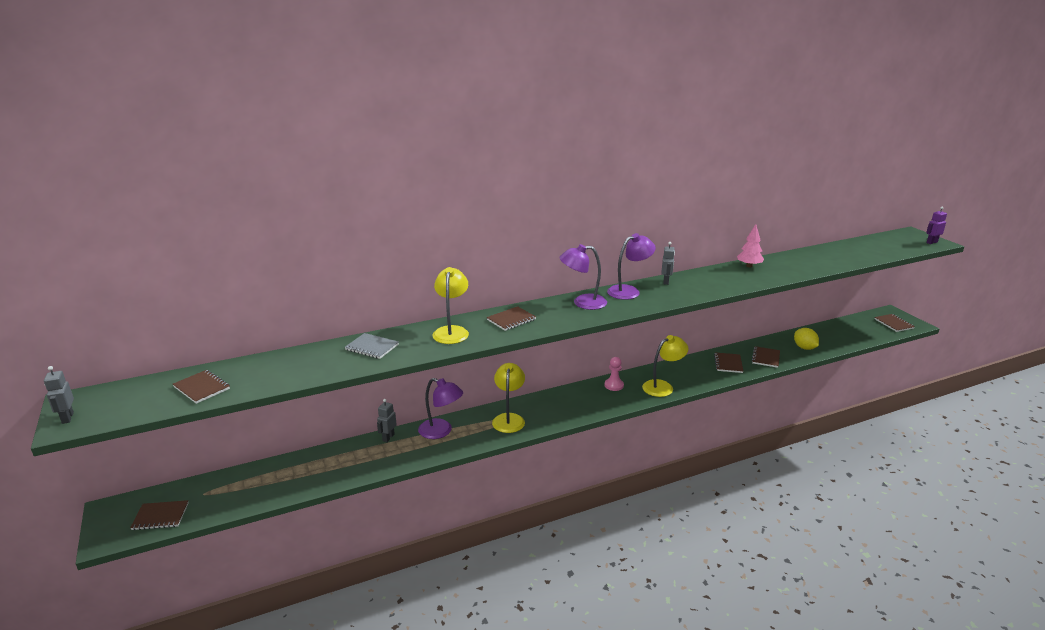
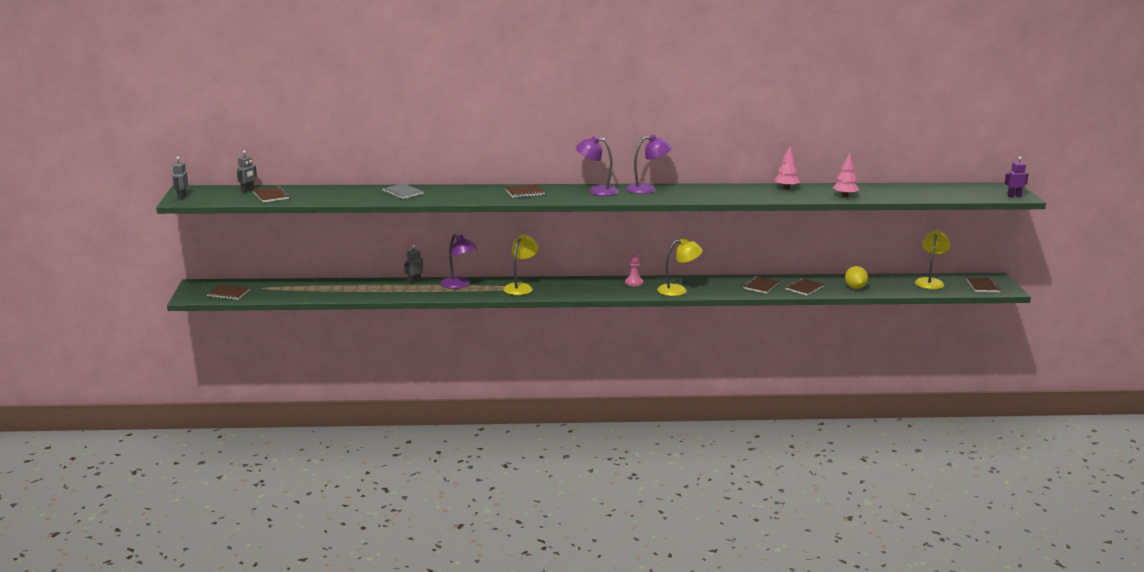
camera: 20 degrees right, 5 degrees down
(451, 331) = (470, 192): yellow lamp -> yellow lamp (930, 282)
(666, 281) = (690, 188): grey robot -> grey robot (247, 190)
(809, 267) = (845, 196): none -> pink tree

